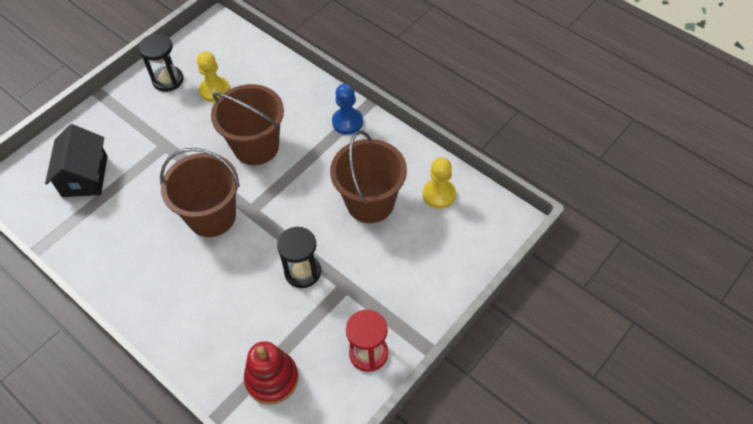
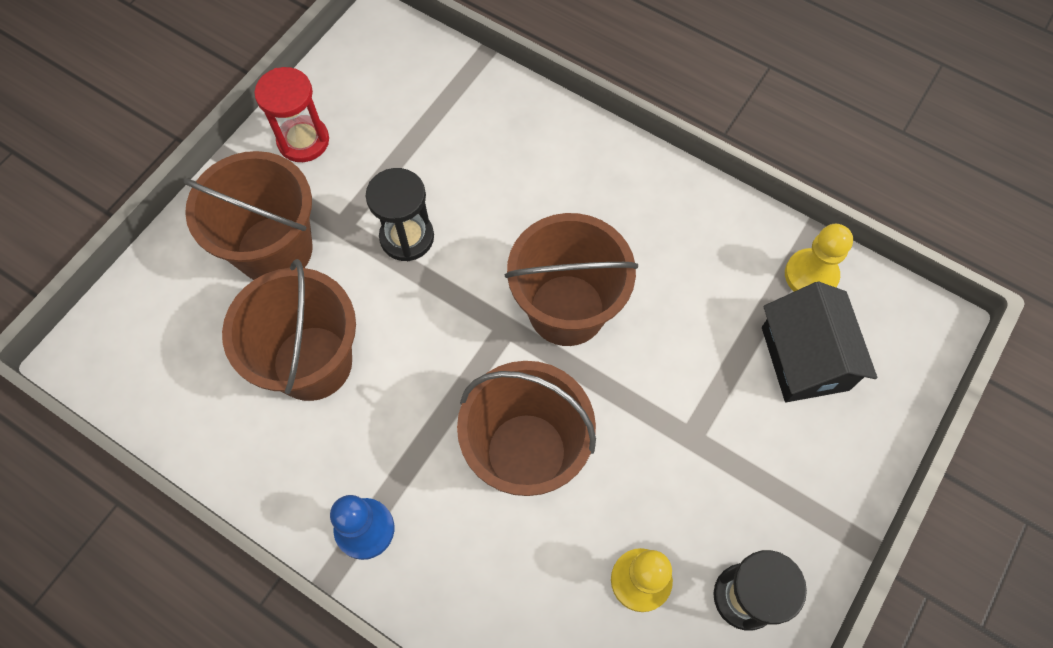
camera: 170 degrees right, 10 degrees up
(272, 379) = (425, 99): red stacking toy -> none
(391, 273) = (274, 250): none -> brown bucket
(439, 194) = (196, 391): yellow pawn -> yellow pawn (811, 275)

